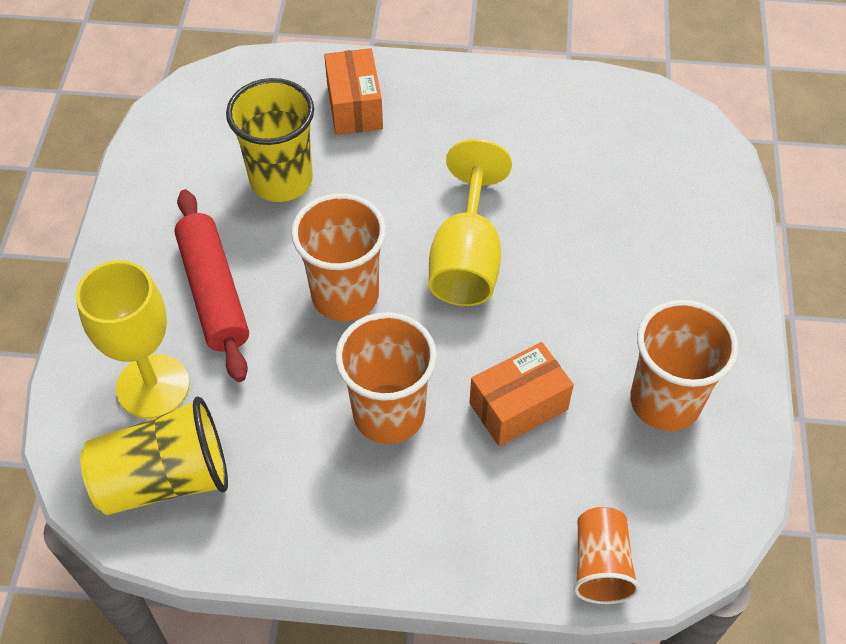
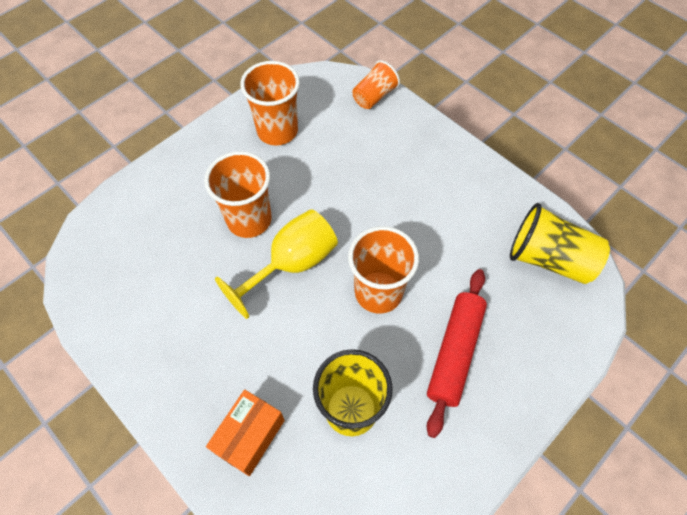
camera: 140 degrees left, 5 degrees up
(153, 386) = (528, 316): yellow goblet -> none
(389, 414) = (409, 212): orange cup -> orange cup (249, 220)
(518, 406) = (344, 173): orange box -> none

